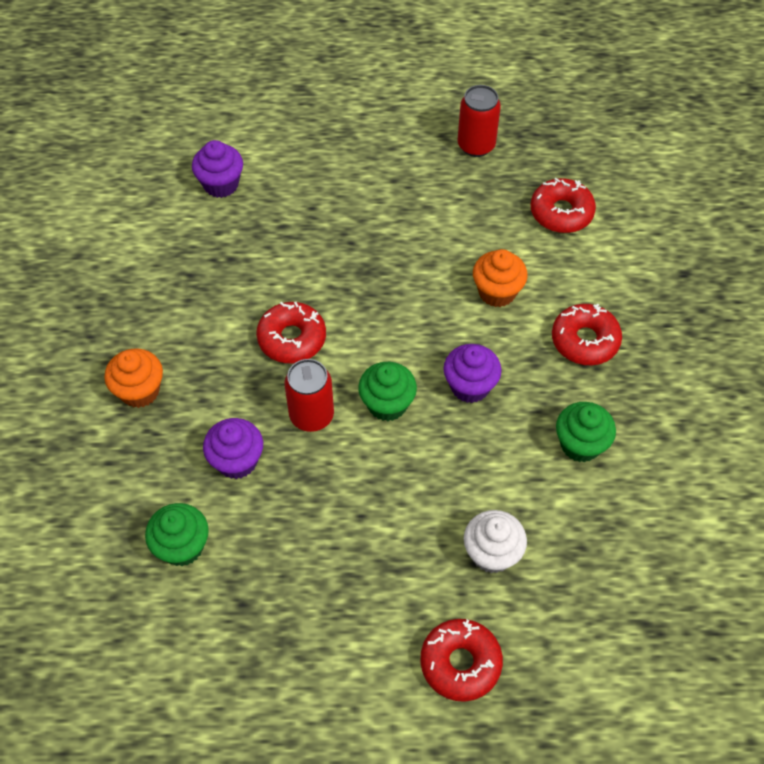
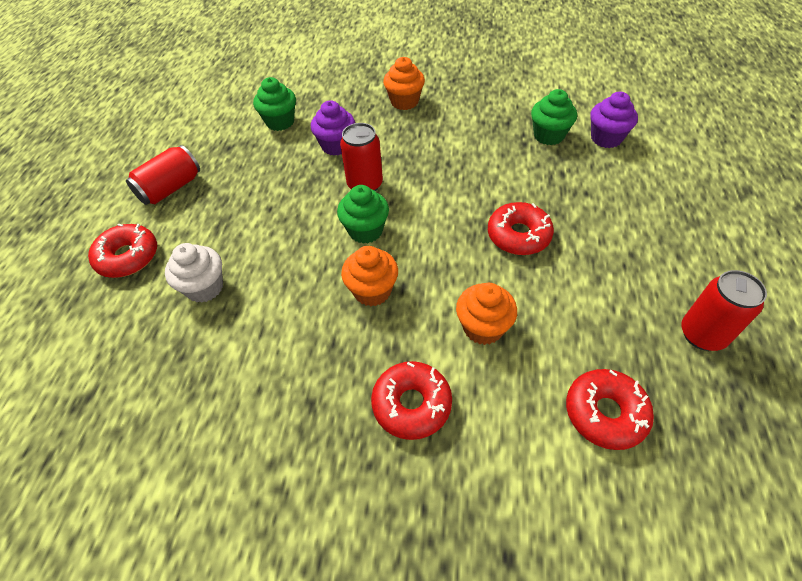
camera: 100 degrees right, 5 degrees down
(292, 338) = (440, 176): red donut -> red donut (518, 235)
(333, 656) = (171, 188): none -> red can
(470, 386) = (372, 291): purple cupcake -> orange cupcake
(580, 444) = (286, 375): green cupcake -> green cupcake (548, 135)

